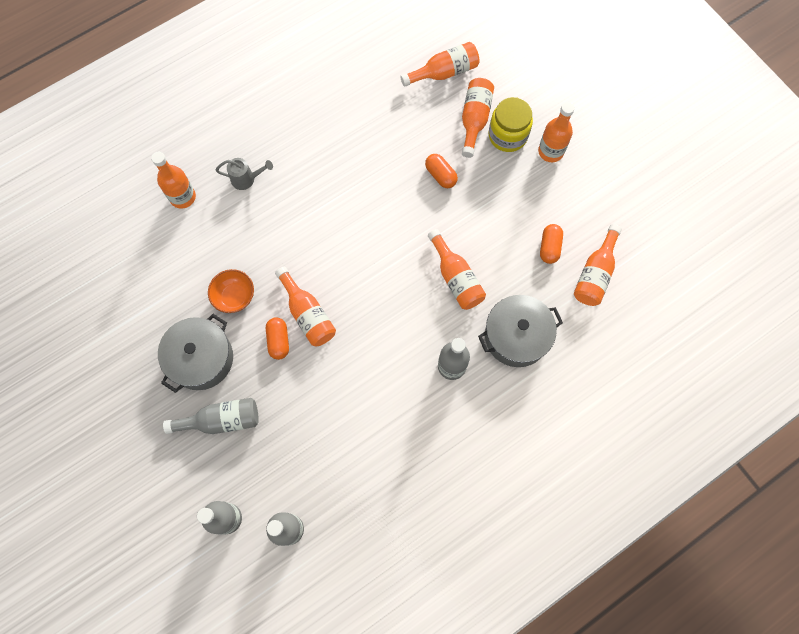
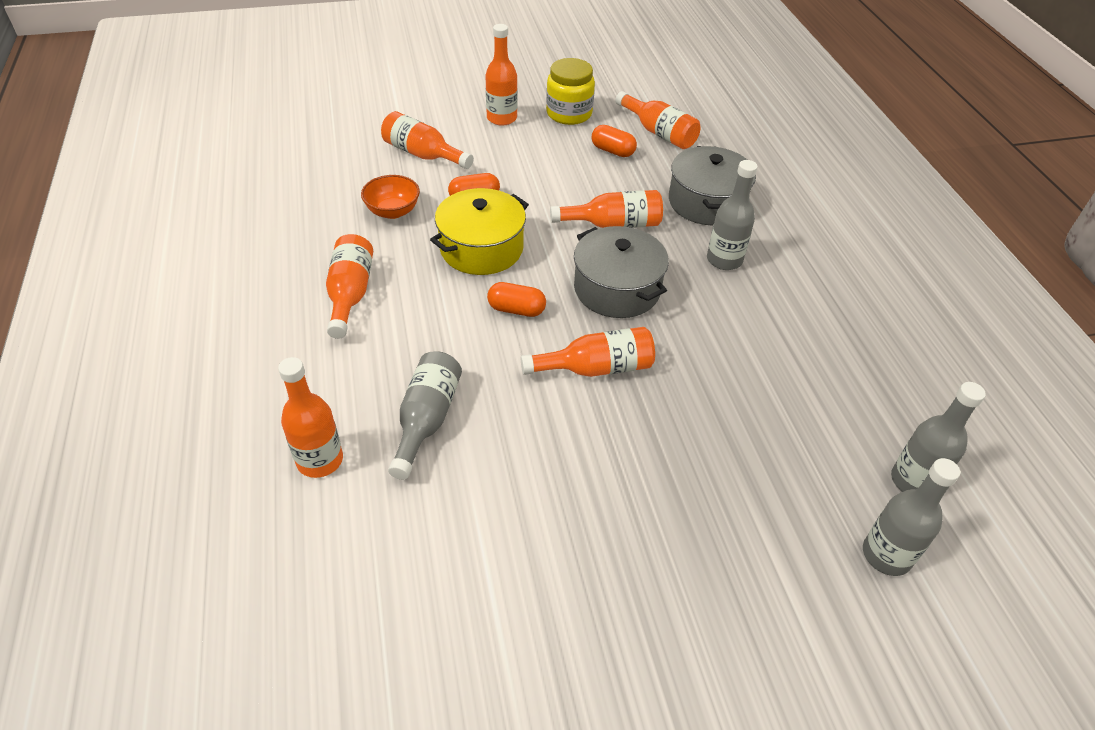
camera: 70 degrees left, 25 degrees down
(201, 358) = (611, 514): grey pot -> grey pot (617, 289)
(221, 420) = (723, 517): grey bottle -> grey bottle (427, 420)
(234, 297) = (528, 442): orange bowl -> orange bowl (393, 211)
(247, 179) = (347, 374): grey watering can -> none
(278, 341) = (622, 411): orange capsule -> orange capsule (516, 310)
(388, 203) = (481, 248): none -> yellow pot
(444, 72) = (344, 157): orange bottle -> orange bottle (350, 294)
(507, 135) = (461, 139): yellow jar -> yellow jar (569, 114)

